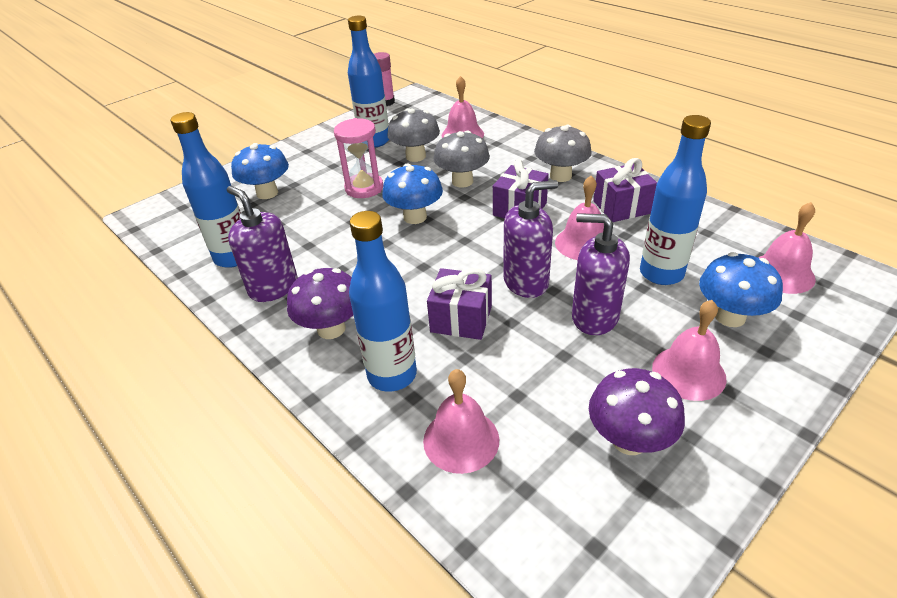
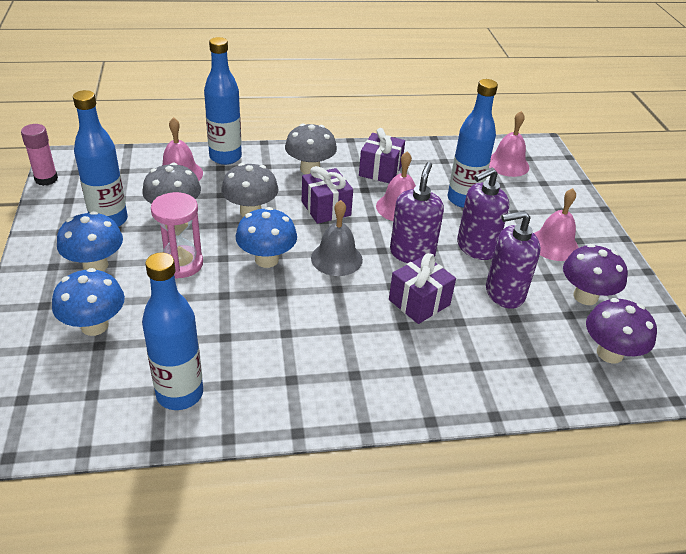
camera: 60 degrees left, 0 degrees up
(273, 287) = (263, 385): purple soap dispenser -> purple soap dispenser (504, 293)
(331, 329) = (359, 374): purple mushroom -> purple mushroom (609, 353)
(392, 375) = (444, 365): blue bottle -> blue bottle (225, 157)
(461, 247) = (336, 258): none -> grey bell
(461, 440) = (533, 363): pink bell -> none
(730, 317) = (524, 203): blue mushroom -> blue mushroom (95, 265)

